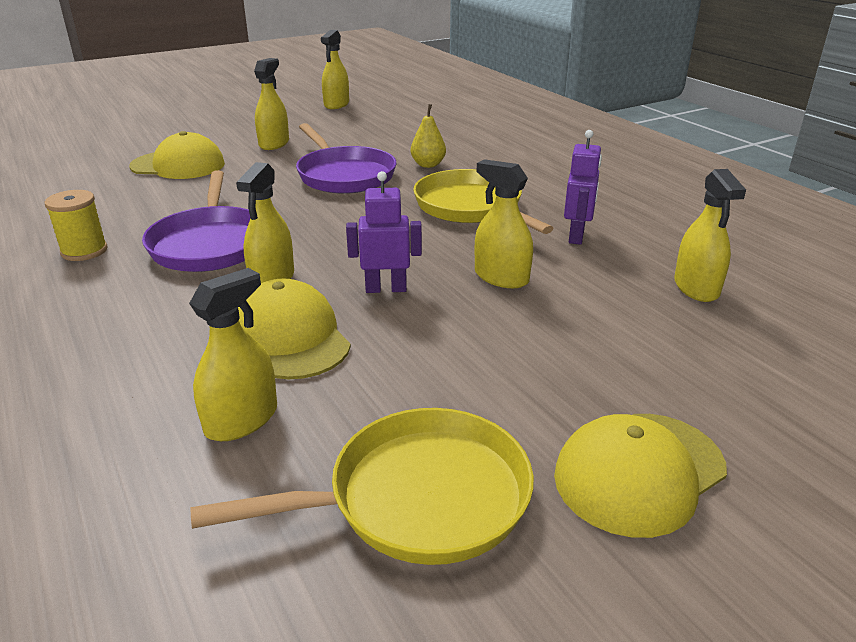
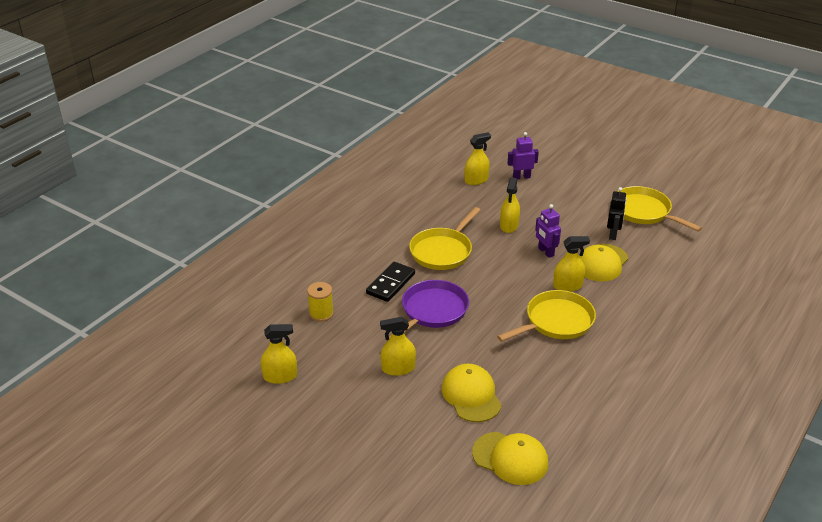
camera: 115 degrees left, 5 degrees up
(84, 251) = (602, 362): yellow spool -> yellow spool (321, 313)
(210, 244) = (556, 321): purple pan -> yellow pan
(241, 420) = (651, 254): yellow spray bottle -> none
(366, 393) = (613, 234): none -> black robot
(428, 165) = (390, 284): yellow pear -> black domino
(577, 236) = (451, 214): purple robot -> purple robot (521, 177)
(639, 472) = (596, 180): yellow cap -> yellow cap (510, 458)

